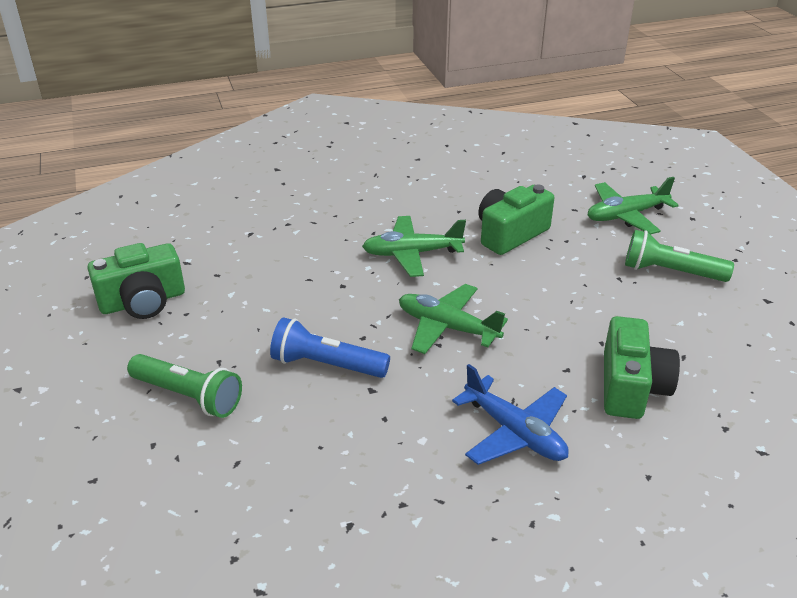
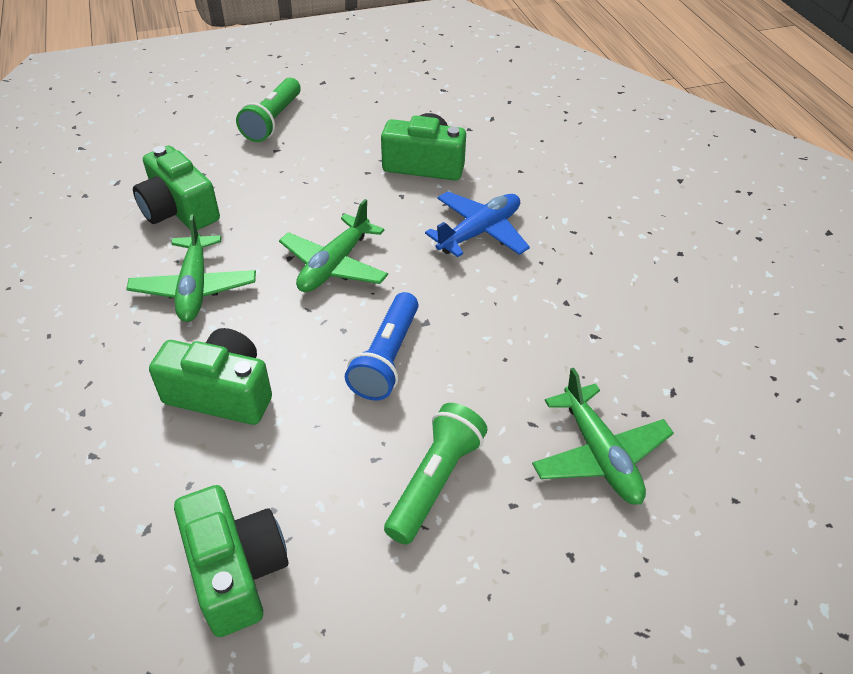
camera: 90 degrees left, 10 degrees up
(297, 279) = (222, 393): none -> green camera
(626, 215) = (172, 131): green plane -> green plane (599, 454)

